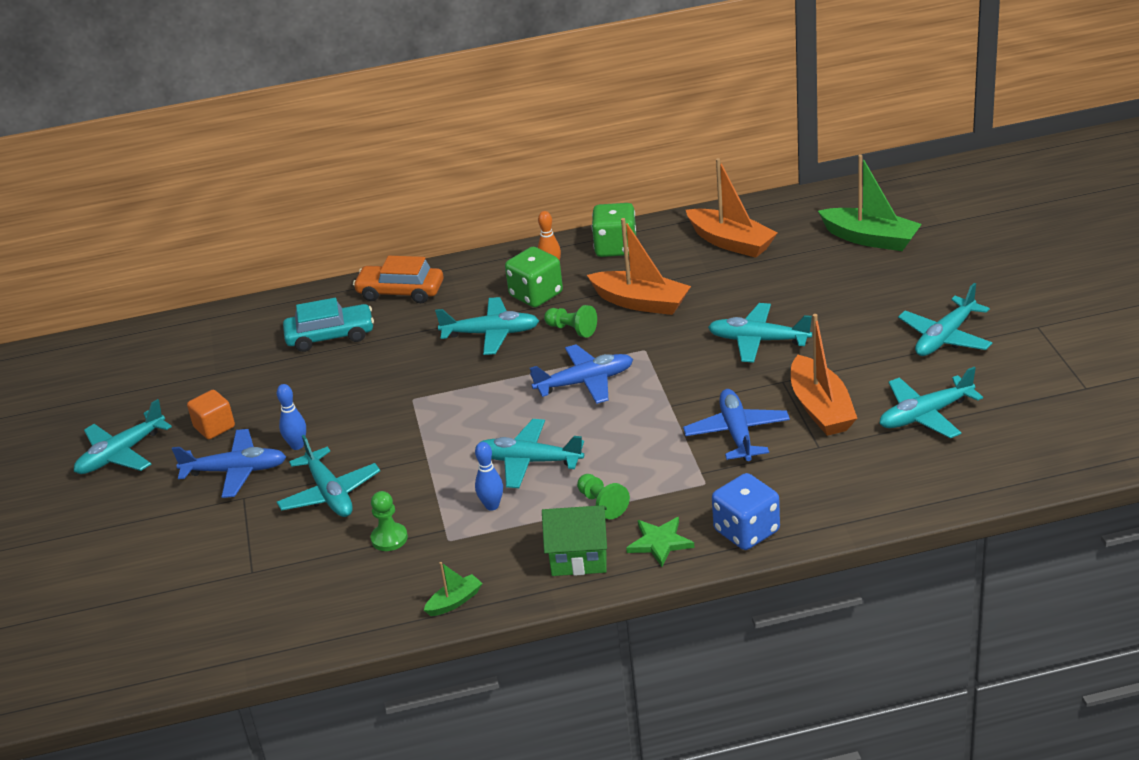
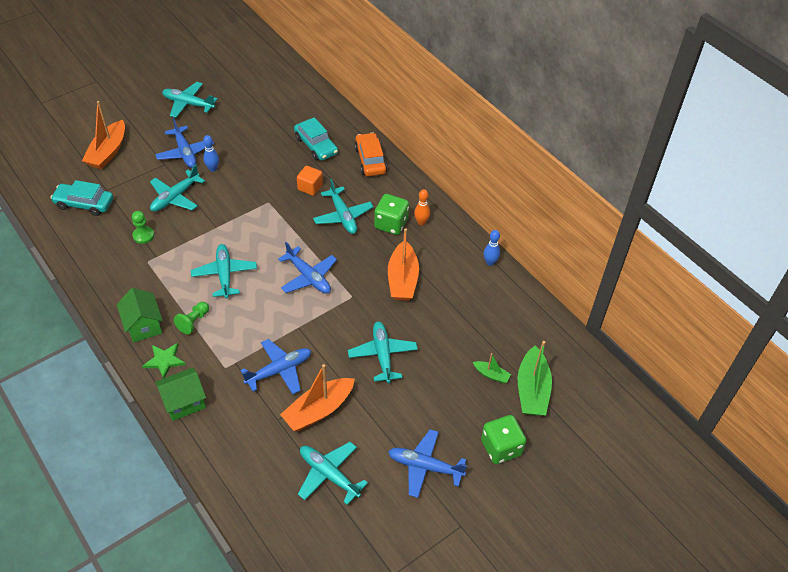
camera: 60 degrees right, 15 degrees up
(214, 427) = (220, 130): orange cube -> orange cube (310, 187)
(265, 601) = (84, 204): none -> turquoise car
(454, 602) = (97, 281): green boat -> green boat (491, 375)
(492, 506) = (181, 270): blue bowling pin -> blue bowling pin (490, 262)
(572, 330) = (360, 253): green pawn -> none
(616, 247) = (459, 247): green dice -> green dice (501, 448)
(731, 242) = (492, 308): orange boat -> orange boat (108, 152)
(746, 531) = (184, 402): blue dice -> green house
(944, 337) = (424, 466): turquoise plane -> blue plane

